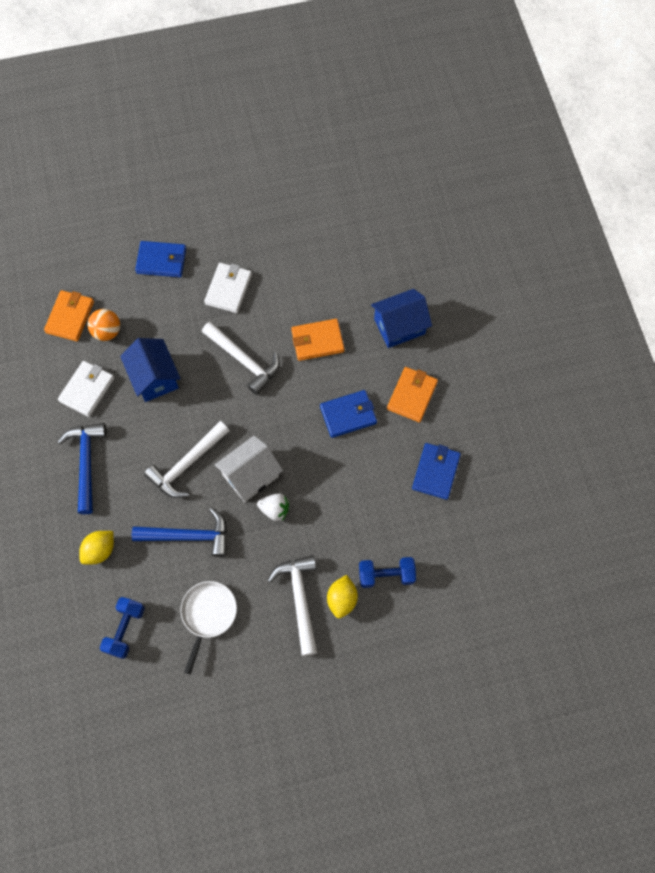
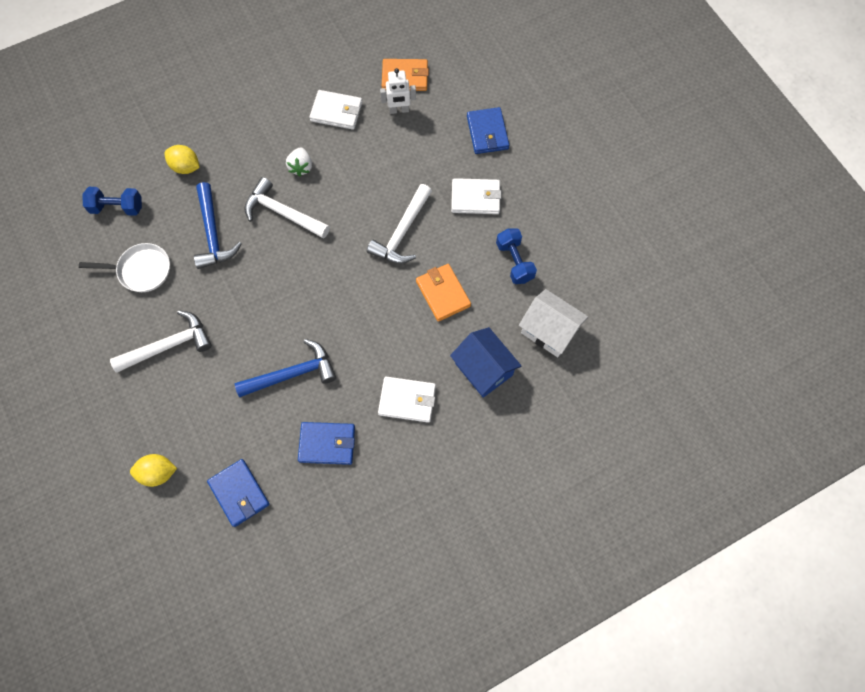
camera: 75 degrees right, 0 degrees up
(86, 462) = (266, 132): blue hammer -> blue hammer (292, 373)
(107, 331) = (399, 110): orange ball -> white robot
(154, 377) = (363, 161): blue house -> none
(250, 475) = (284, 270): white house -> white house (549, 331)
(275, 509) = (254, 300): white strawberry -> white strawberry (301, 167)
(342, 599) = (175, 384): yellow lemon -> yellow lemon (158, 473)
(348, 415) = (369, 343): blue wallet -> blue wallet (239, 493)
(386, 575) = (207, 420): blue dumbbell -> blue dumbbell (514, 262)
(412, 395) = (407, 400): orange wallet -> white wallet

